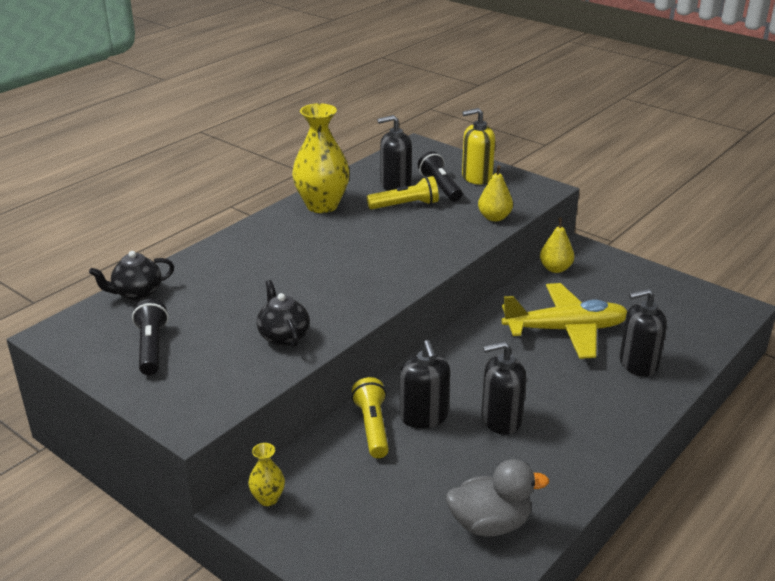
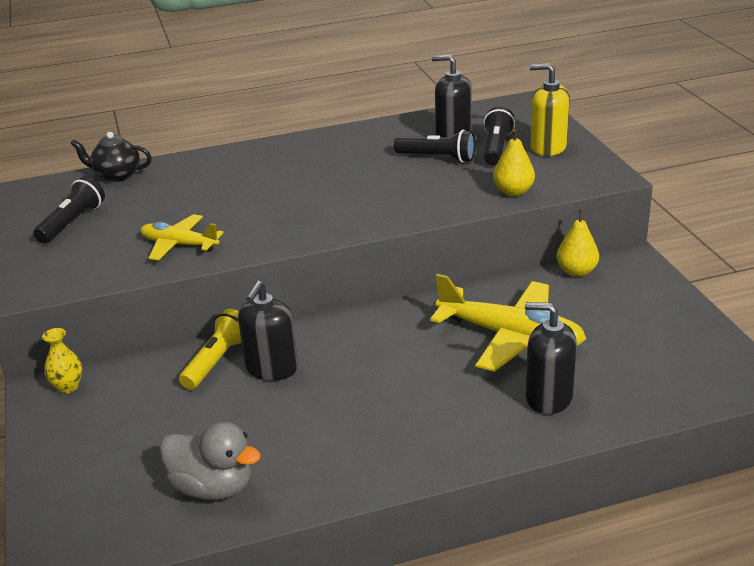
camera: 35 degrees right, 0 degrees up
(283, 336) = (179, 245): black teapot -> yellow plane
(322, 205) = (359, 139): yellow vase -> none
(405, 205) = (437, 158): yellow flashlight -> black flashlight
(501, 420) = (338, 398): black soap dispenser -> none

